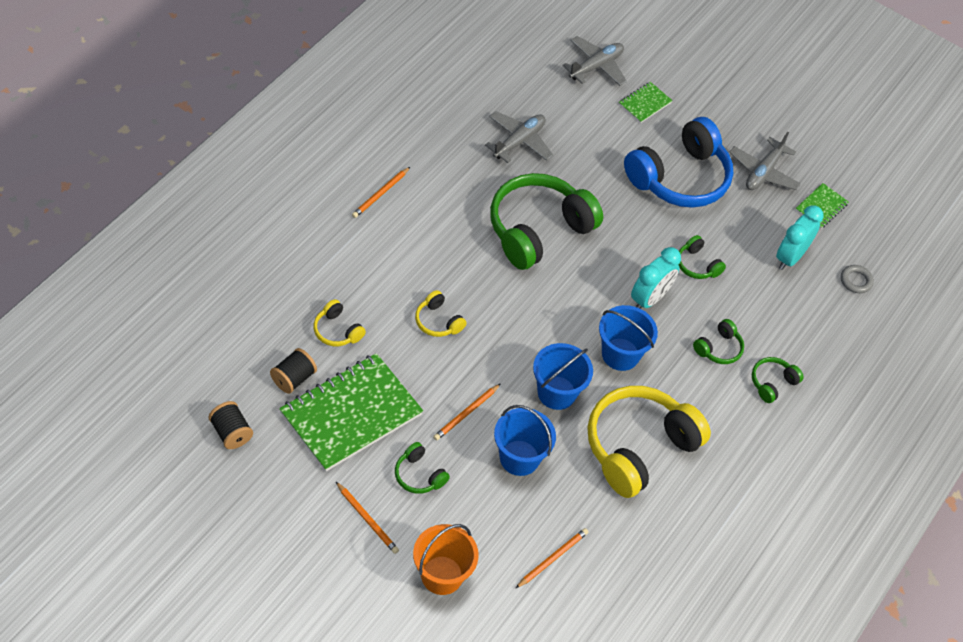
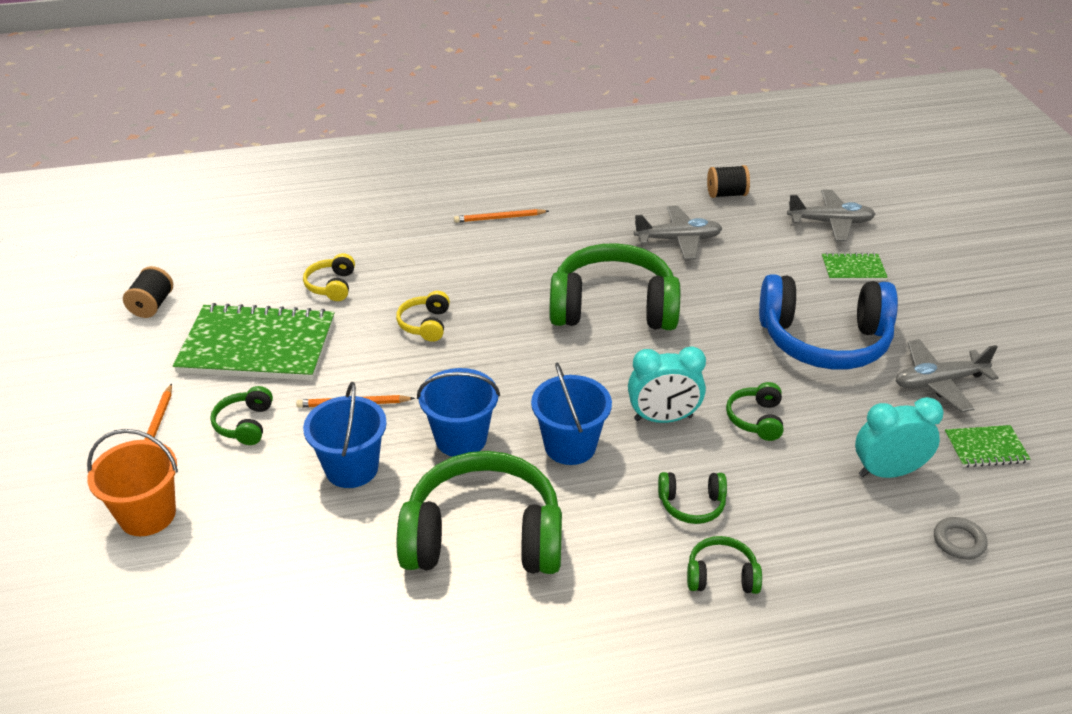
camera: 50 degrees right, 15 degrees down
(293, 378) = (250, 297): black spool -> black spool (726, 194)
(552, 558) = (262, 575): orange pencil -> none
(639, 447) = (483, 537): yellow headphones -> green headphones

